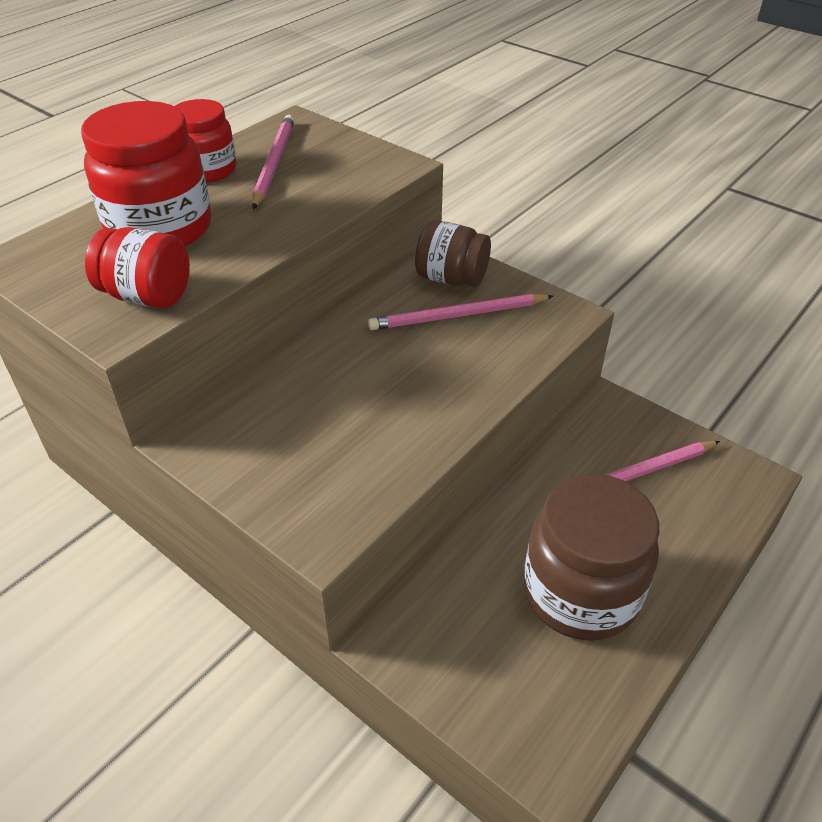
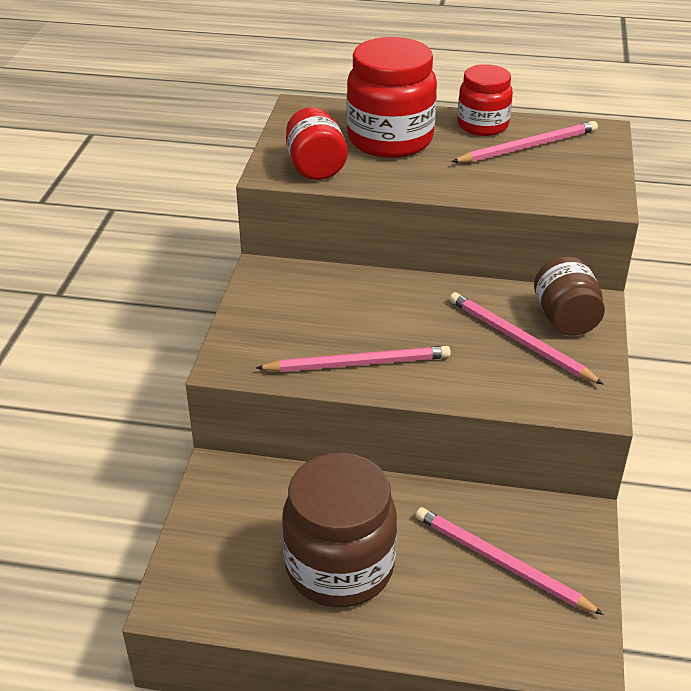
camera: 60 degrees right, 5 degrees down
(406, 431) = (358, 363): none -> pink pencil

